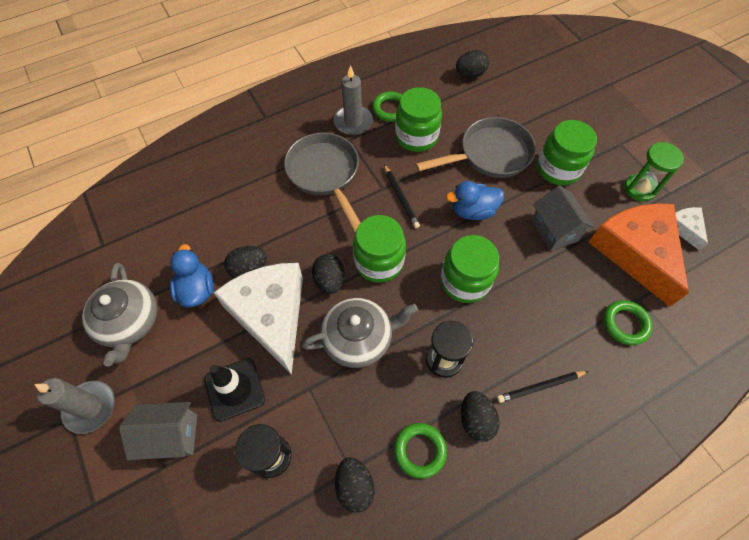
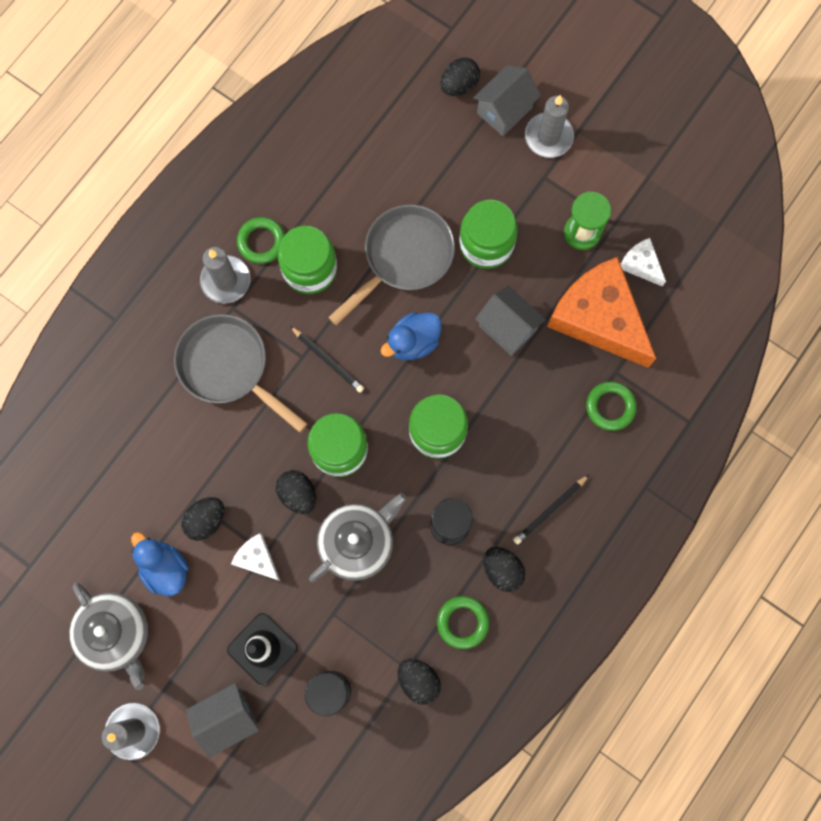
camera: 25 degrees left, 15 degrees up
(271, 315) = (257, 559): white cheese -> white cheese, size x0.44
(470, 74) = (335, 145): black egg -> black egg (459, 85)
(603, 95) = (504, 110): none -> grey house
(632, 121) = (548, 137): none -> grey candle

